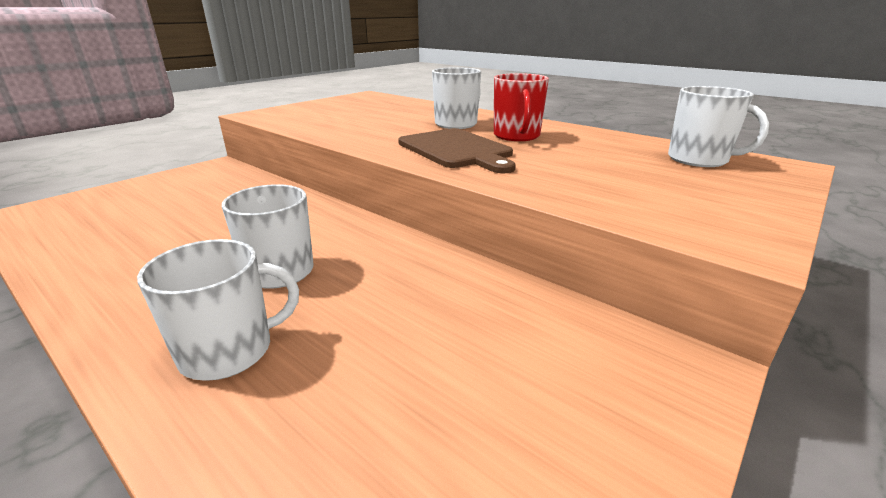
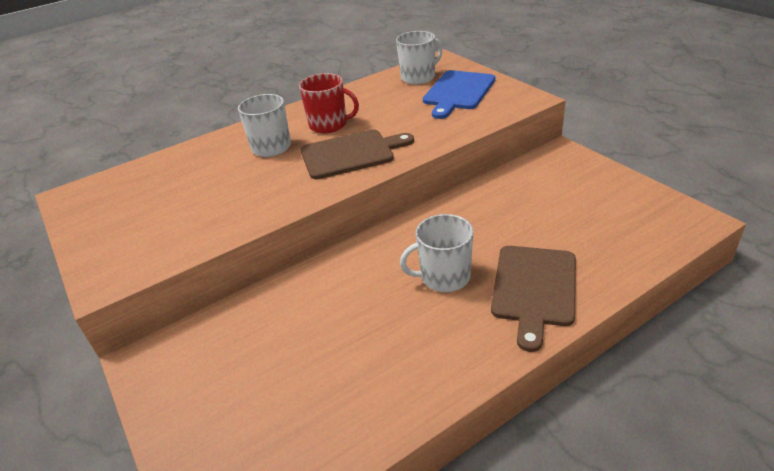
camera: 70 degrees left, 10 degrees up
(229, 351) = (534, 288): white mug -> brown cutting board
(686, 185) = (458, 92): none -> blue cutting board

